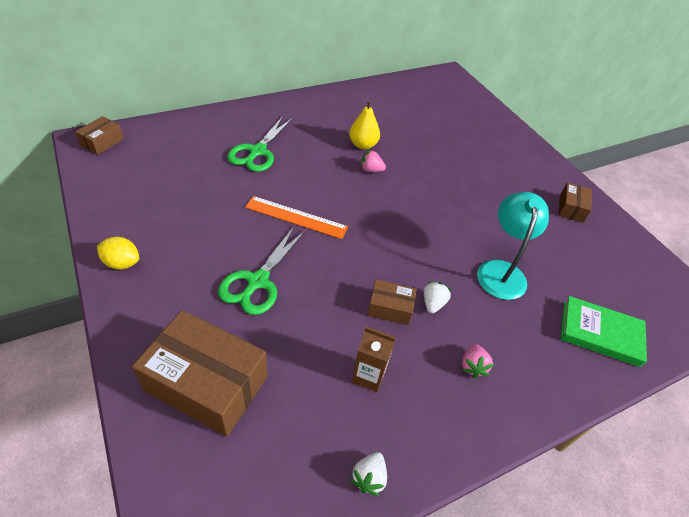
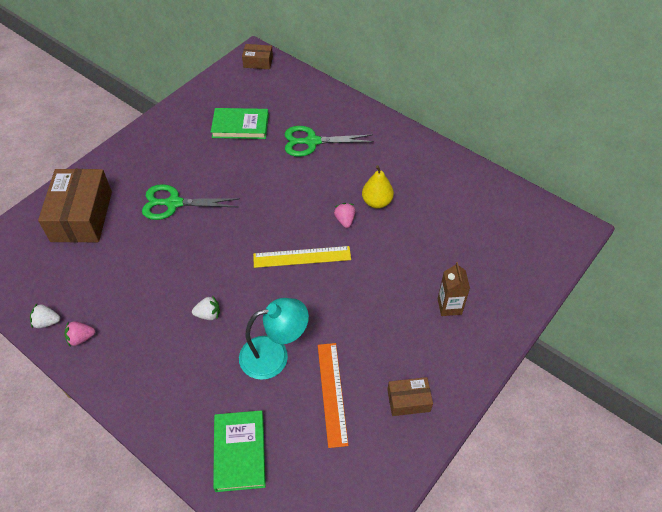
camera: 70 degrees right, 5 degrees up
(122, 263) = (153, 132): yellow lemon -> none
(187, 189) = (240, 126): none -> green book
(296, 217) = (251, 196): orange ruler -> orange ruler (332, 393)
(368, 375) = (122, 296): brown carton -> brown carton (449, 306)
(390, 308) = (189, 288): brown box -> none
(397, 211) = (302, 257): none -> yellow ruler
(473, 366) = (158, 358): pink strawberry -> pink strawberry (81, 338)

